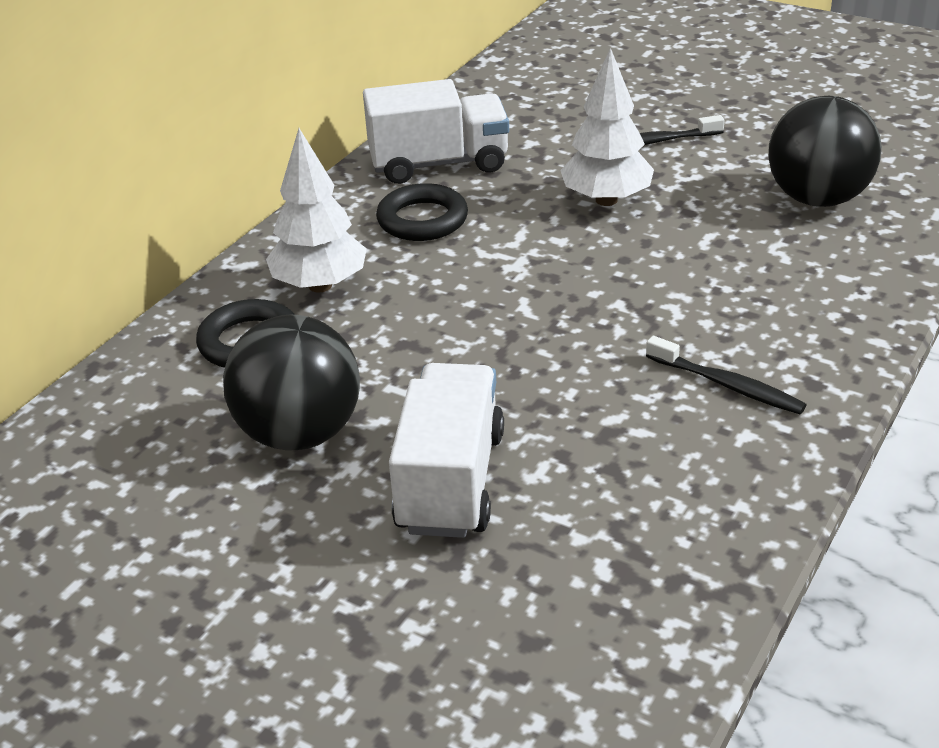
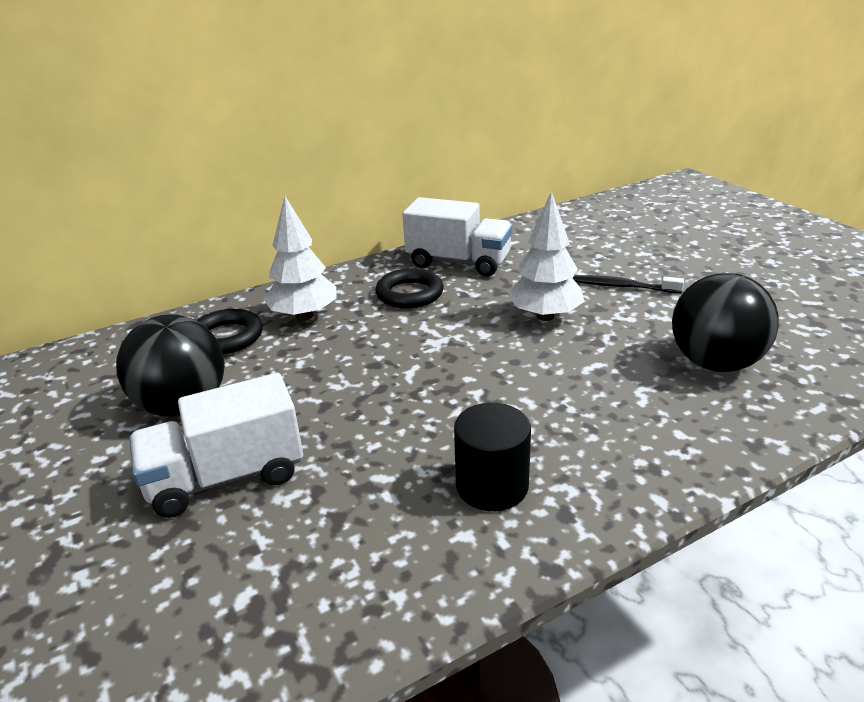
camera: 30 degrees right, 5 degrees down
(450, 481) = (226, 477): white truck -> white truck turned 150 degrees counterclockwise
(726, 385) = (492, 486): black toothbrush -> black cylinder

